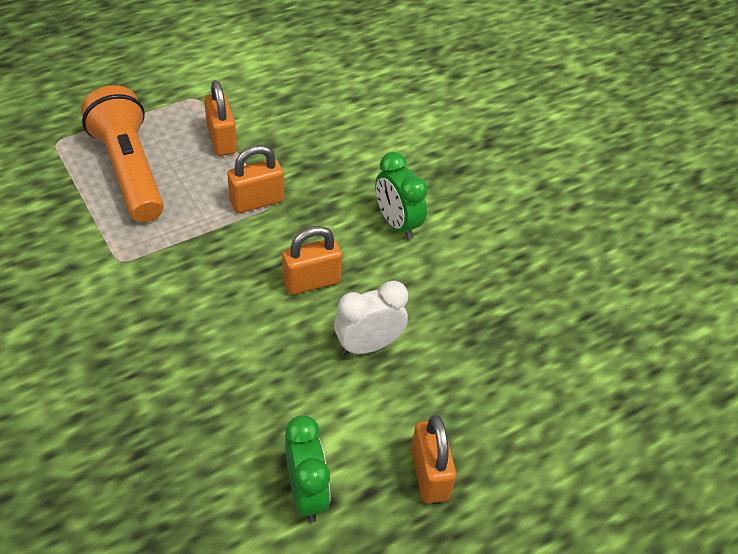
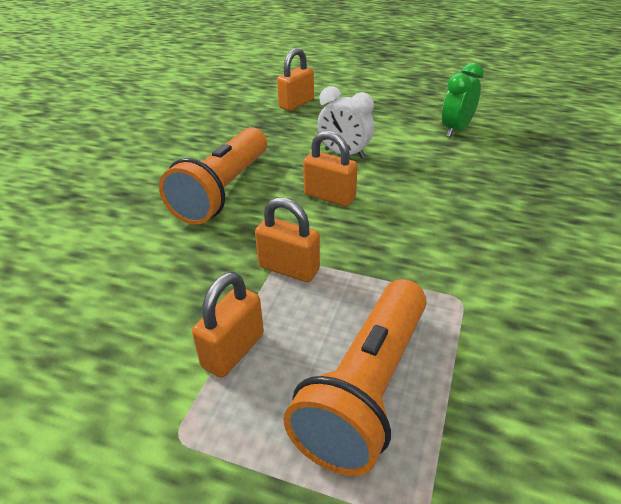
camera: 125 degrees left, 10 degrees down
(397, 224) = (223, 191): green clock -> orange flashlight
(429, 474) = (387, 108): orange padlock -> orange padlock (296, 104)

